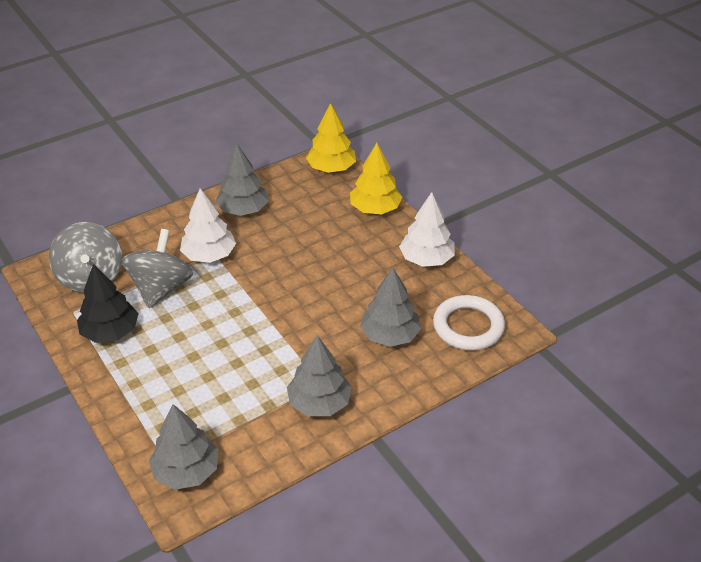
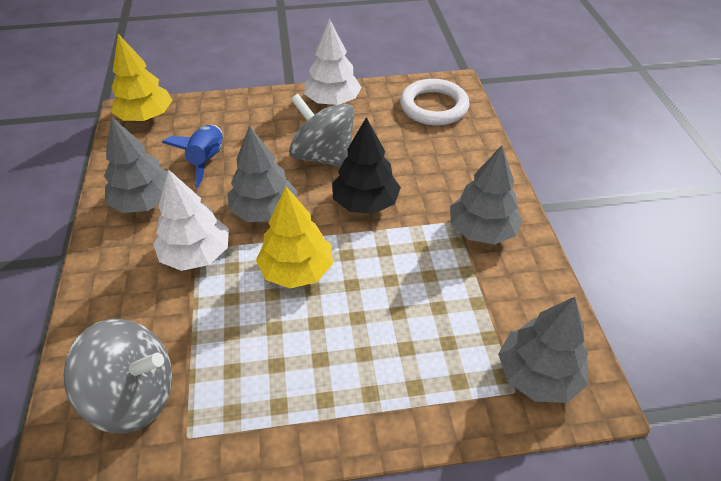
camera: 65 degrees left, 5 degrees up
(110, 332) = (260, 398): black tree -> black tree (365, 203)
(161, 288) = (218, 318): grey spinning top -> grey spinning top (323, 156)
(303, 220) = (207, 161): none -> blue rocket
(375, 209) = (236, 108): yellow tree -> yellow tree (296, 270)
(390, 335) = (417, 154): grey tree -> grey tree (264, 211)

